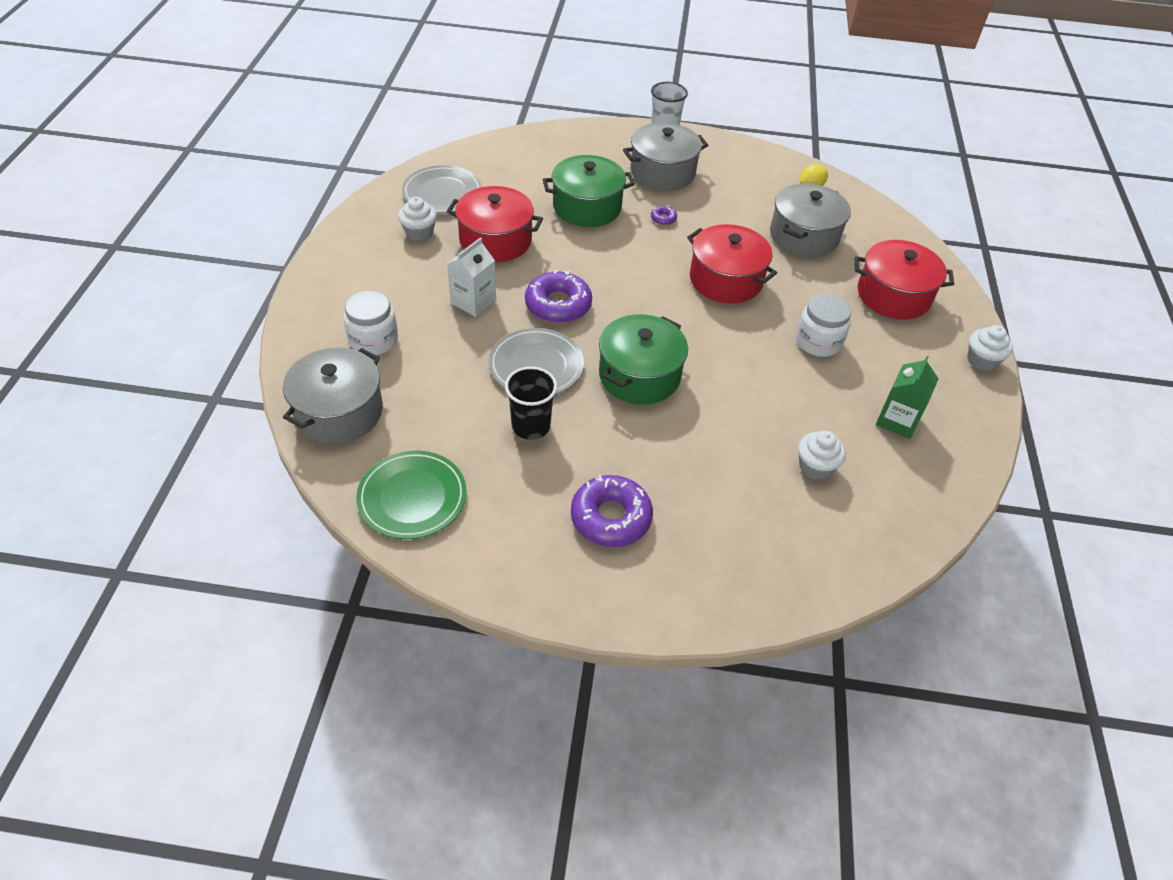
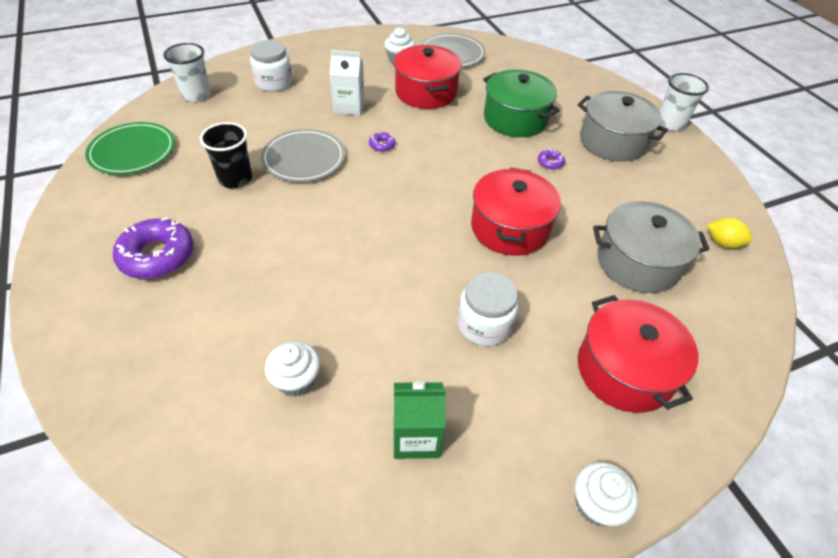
camera: 60 degrees right, 0 degrees up
(339, 412) = (196, 95): grey pot -> white cup
(558, 305) = (382, 145): purple donut -> purple donut, size x0.44
(639, 375) = (335, 216): green pot -> none

